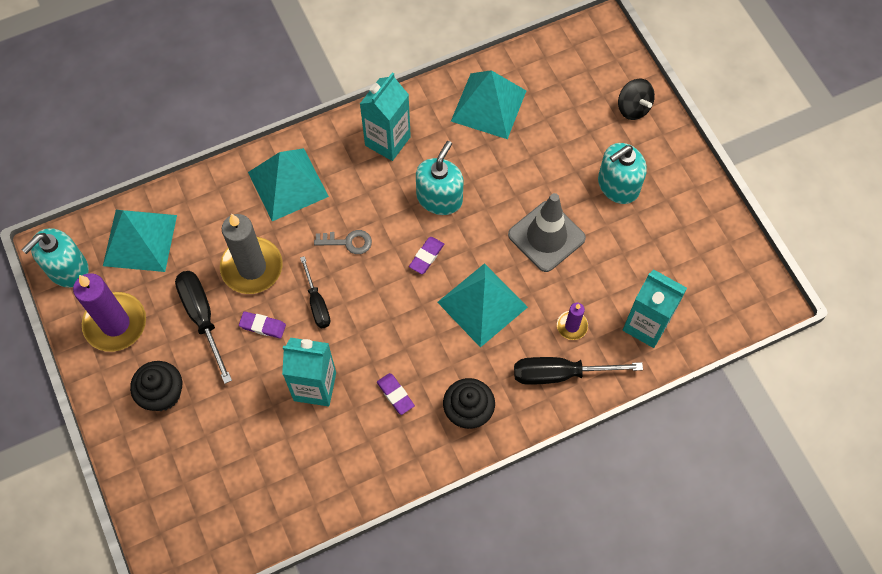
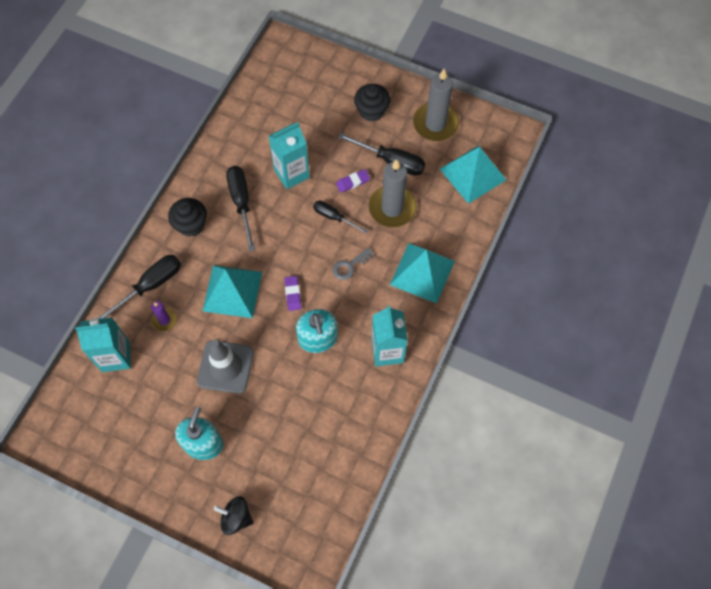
camera: 140 degrees right, 0 degrees up
(67, 268) = (494, 130): turquoise soap dispenser -> none
(115, 323) = (435, 124): purple candle -> grey candle
(395, 395) = (241, 203): purple eraser -> black screwdriver
(488, 106) = (342, 433): turquoise pyramid -> none

